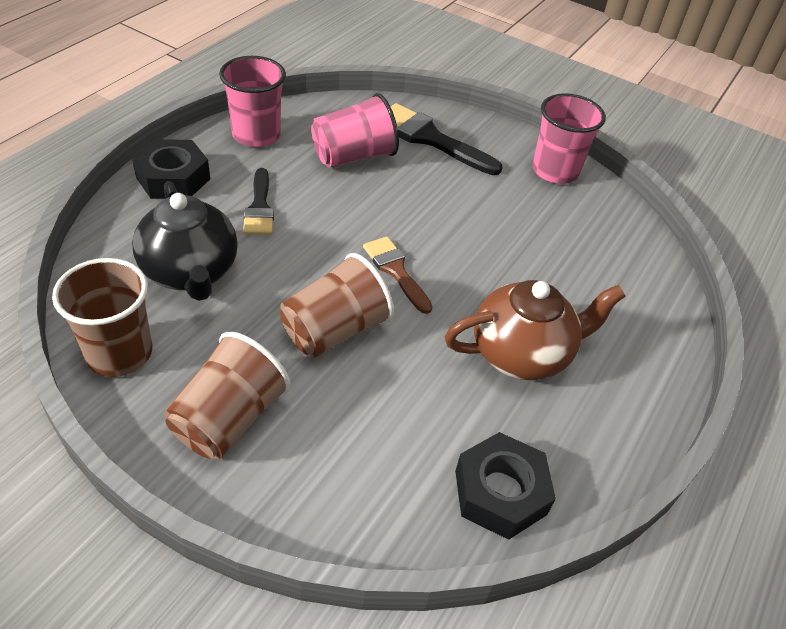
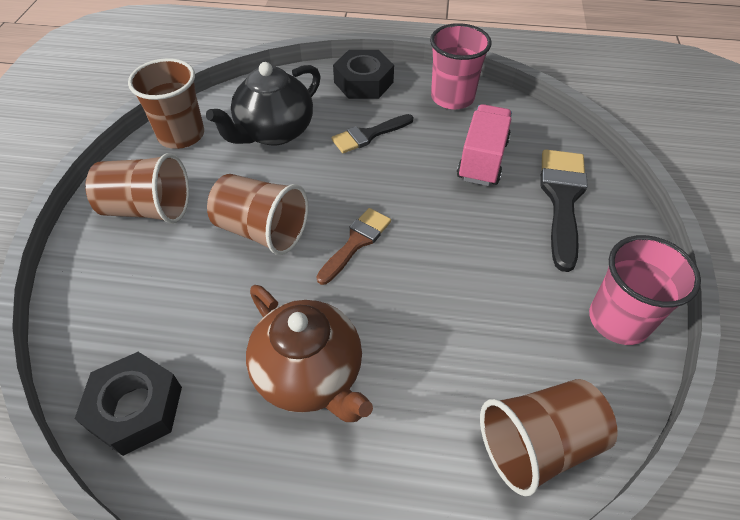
camera: 70 degrees right, 5 degrees up
(353, 156) = (482, 160): pink cup -> pink truck
(632, 254) = (538, 444): none -> brown cup

